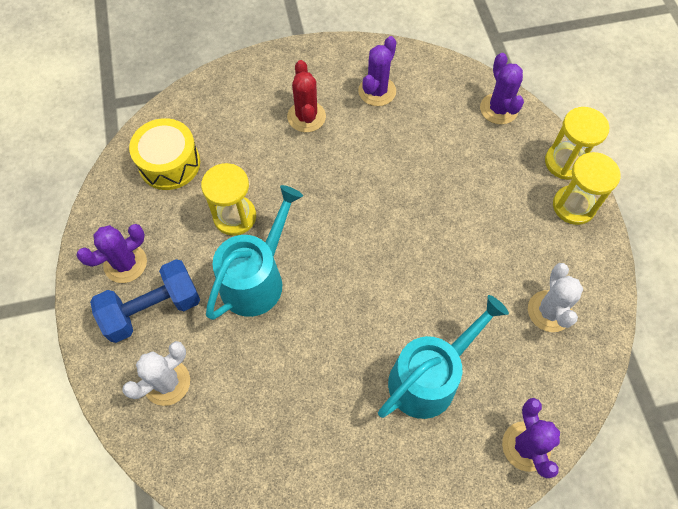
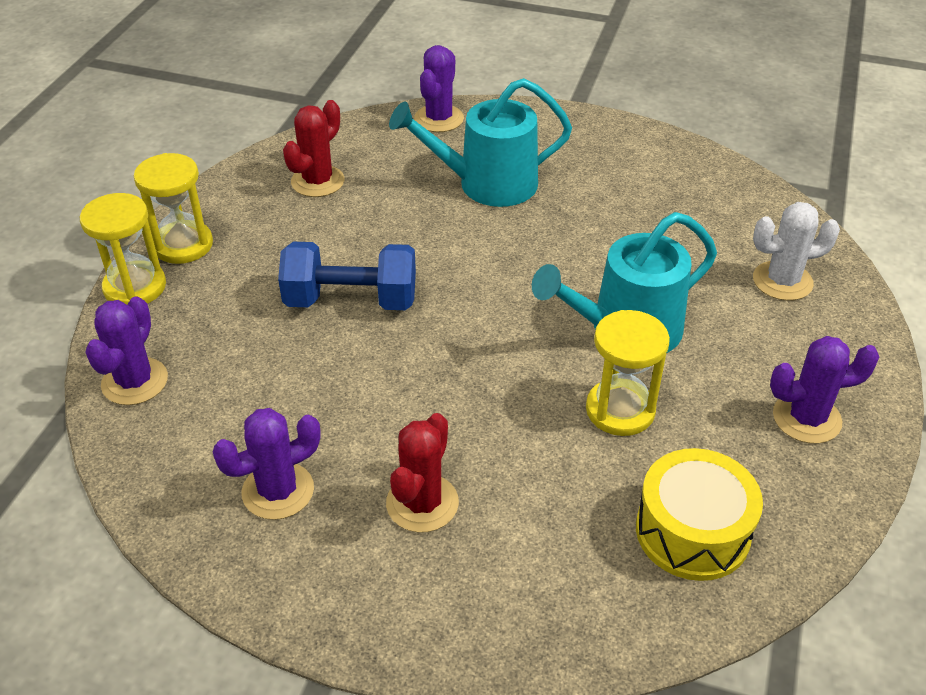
camera: 150 degrees left, 20 degrees down
(152, 309) = (780, 353): blue dumbbell -> blue dumbbell (351, 301)
(549, 311) = (317, 181): white cactus -> red cactus

